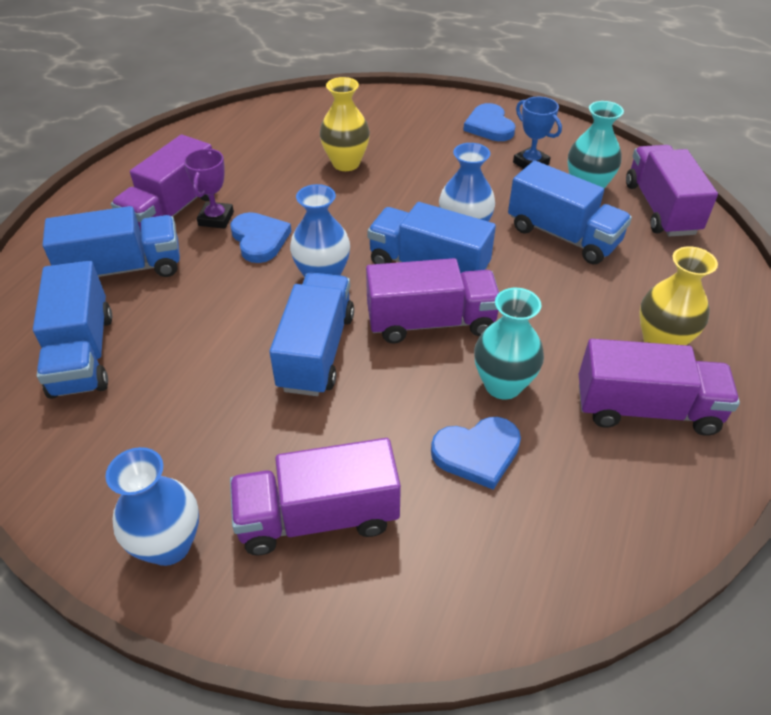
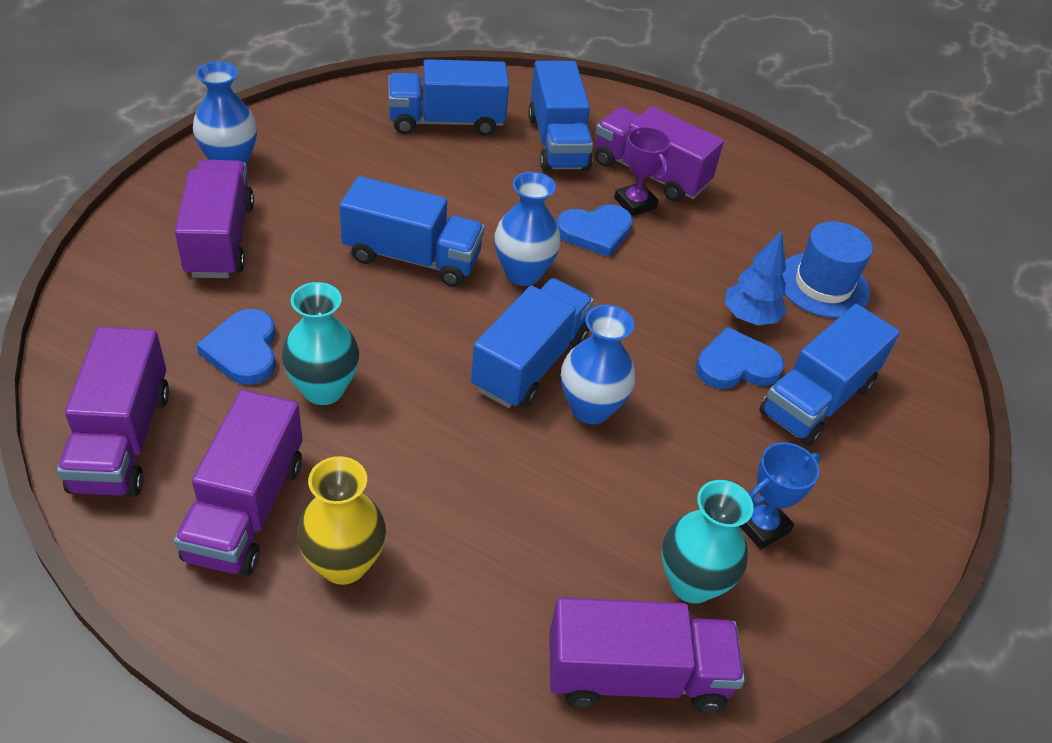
camera: 90 degrees right, 0 degrees up
(216, 219) = (635, 203): purple trophy -> purple trophy turned 45 degrees clockwise
(302, 132) = (823, 285): none -> blue hat
(346, 163) = (749, 317): yellow vase -> blue tree
(431, 322) = (433, 349): purple truck -> purple truck (122, 440)
(489, 126) = (867, 496): blue heart -> blue heart (736, 365)
(563, 236) = (576, 517): blue truck -> blue truck (817, 399)

